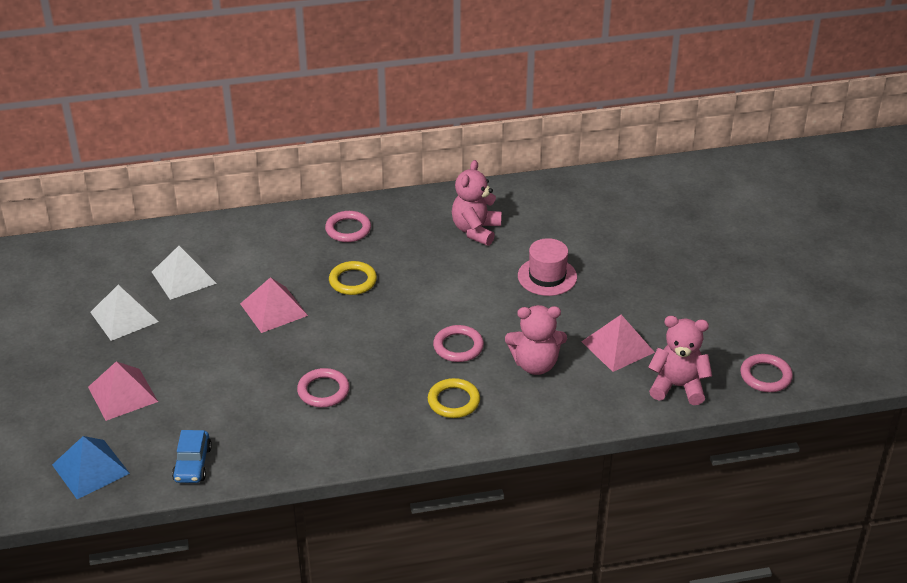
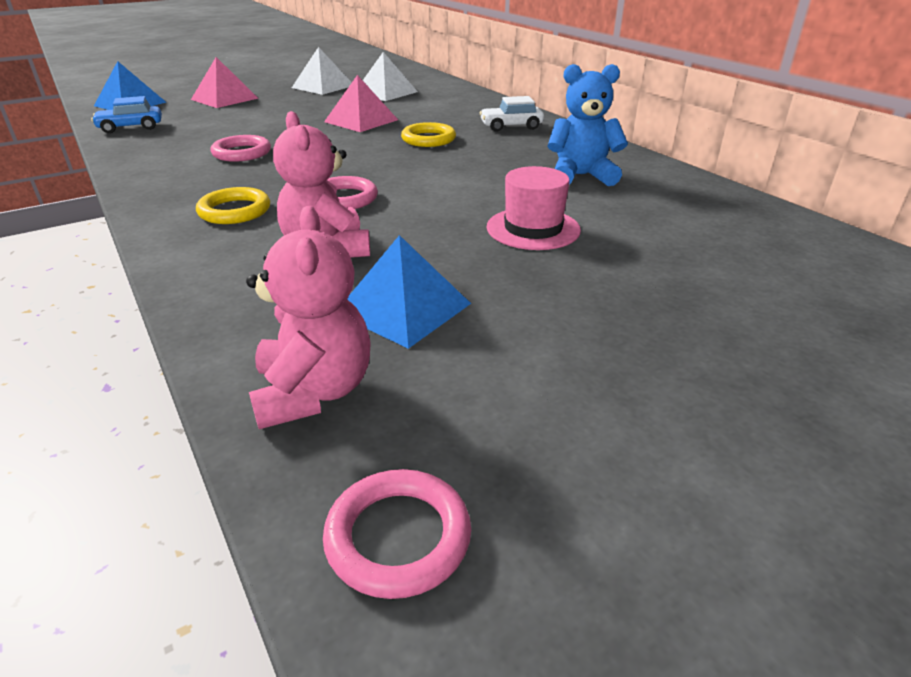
camera: 70 degrees right, 5 degrees down
(348, 229) = (511, 126): pink ring -> white car
(476, 230) = (581, 176): pink teddy bear -> blue teddy bear
(617, 347) = (403, 308): pink pyramid -> blue pyramid

